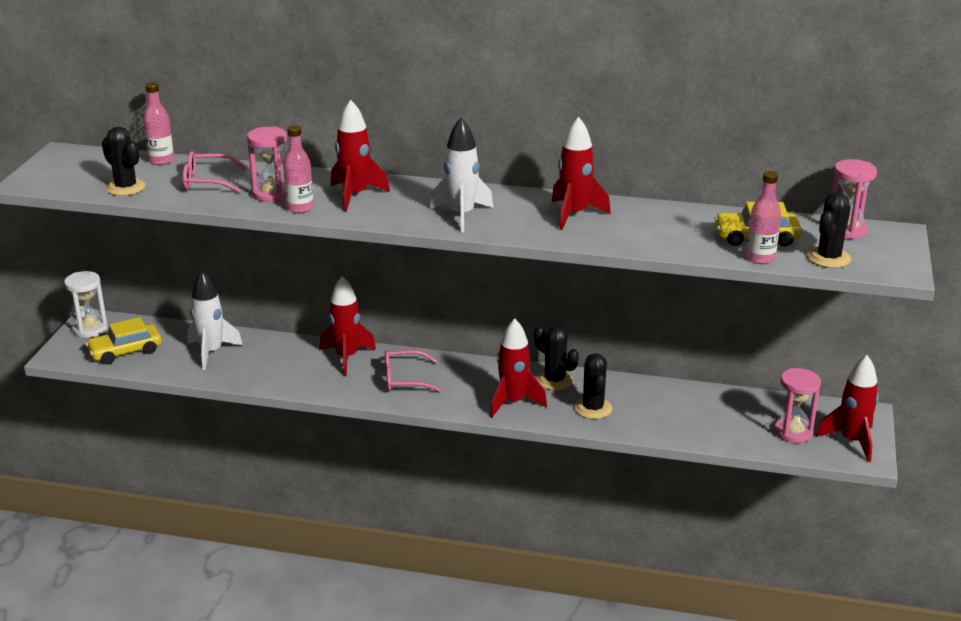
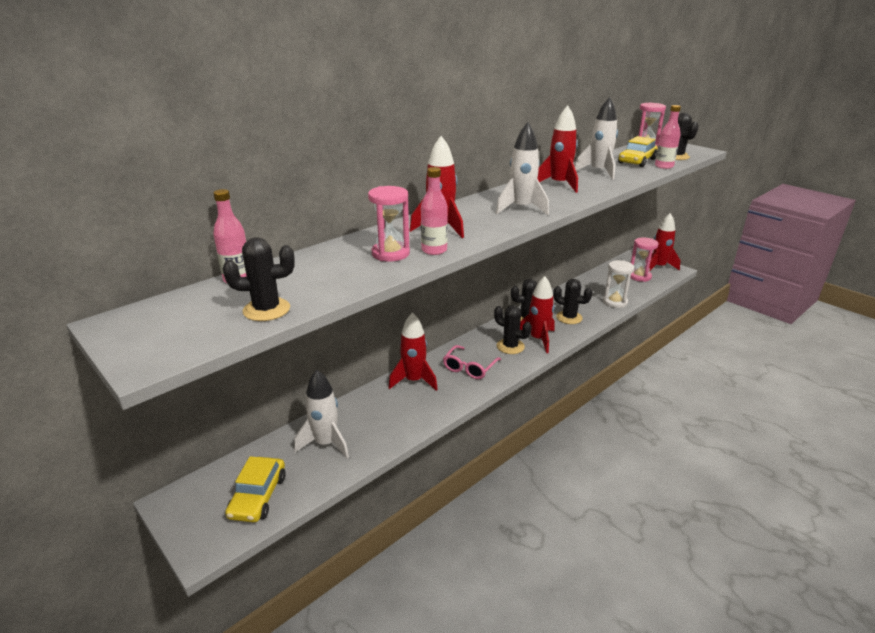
camera: 55 degrees left, 0 degrees up
(90, 329) = (186, 507): white hourglass -> white hourglass (615, 302)
(208, 181) = (321, 271): pink glasses -> none
(476, 389) = (510, 346): none -> black cactus
(663, 225) = (599, 172): none -> white rocket

